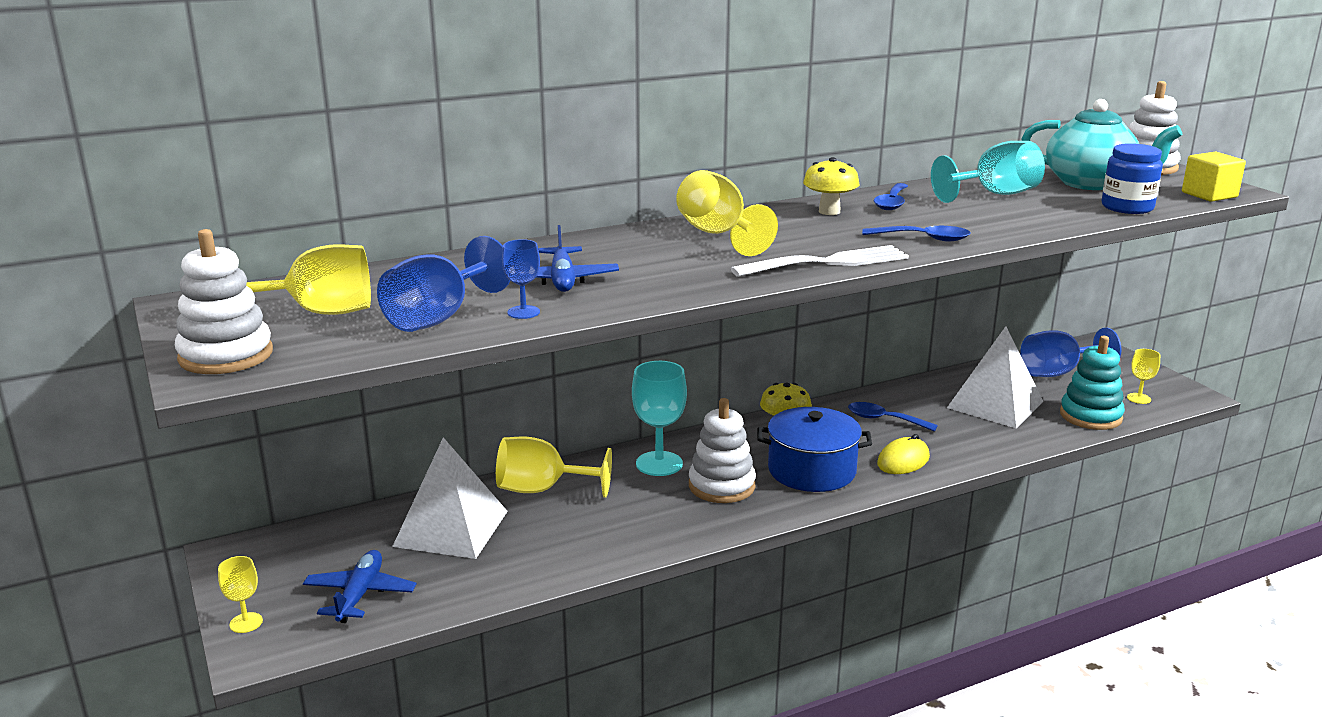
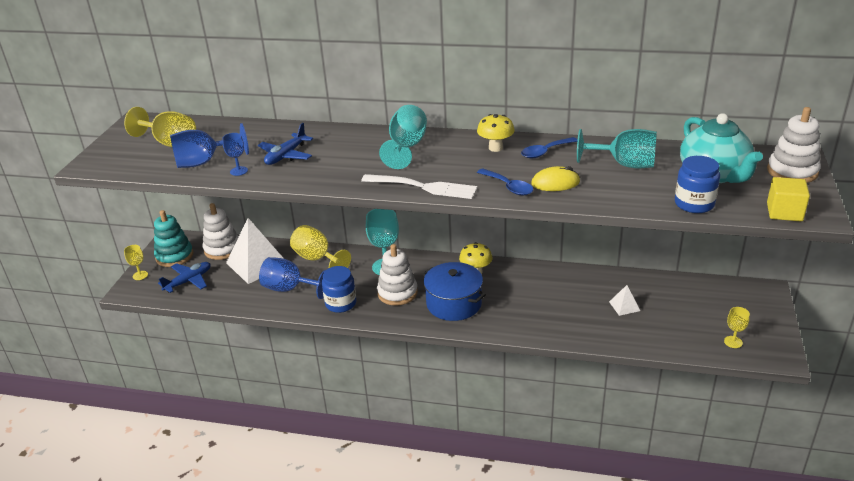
camera: 40 degrees right, 10 degrees up
(226, 355) = (108, 156): white stacking toy -> white stacking toy (222, 249)
(662, 527) = (341, 303): none -> blue jar
(718, 234) = (406, 147): yellow goblet -> turquoise goblet
(884, 419) = (540, 288): blue spoon -> none
(903, 461) = (511, 319): yellow mouse -> yellow mouse (555, 183)
(995, 404) = (624, 306): white pyramid -> white pyramid, size x0.45
(1057, 372) = (704, 300): blue goblet -> blue goblet (289, 289)
(1090, 416) = (676, 340): turquoise stacking toy -> turquoise stacking toy (174, 256)

